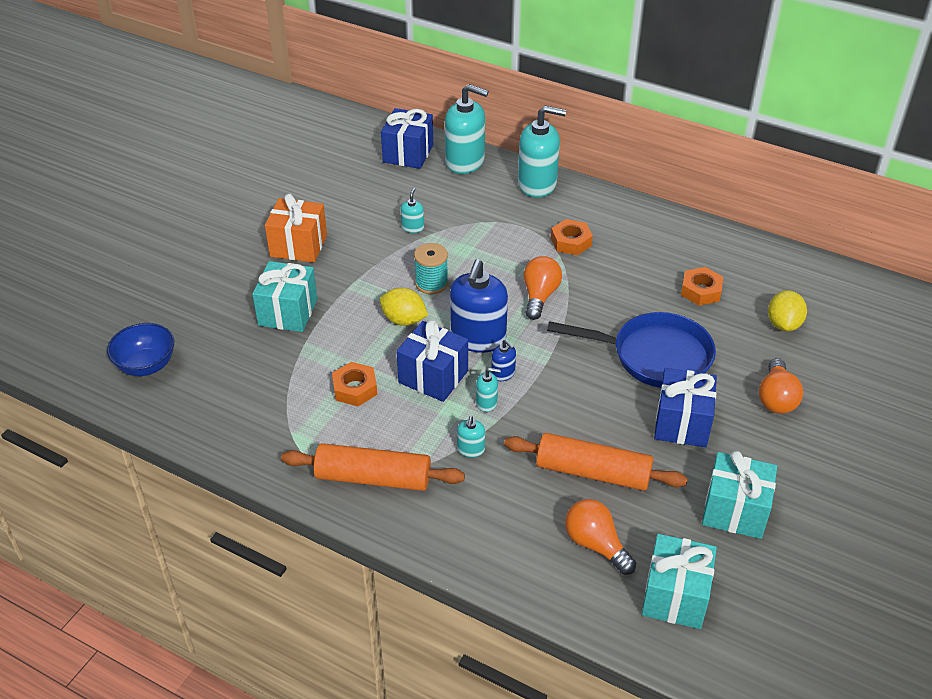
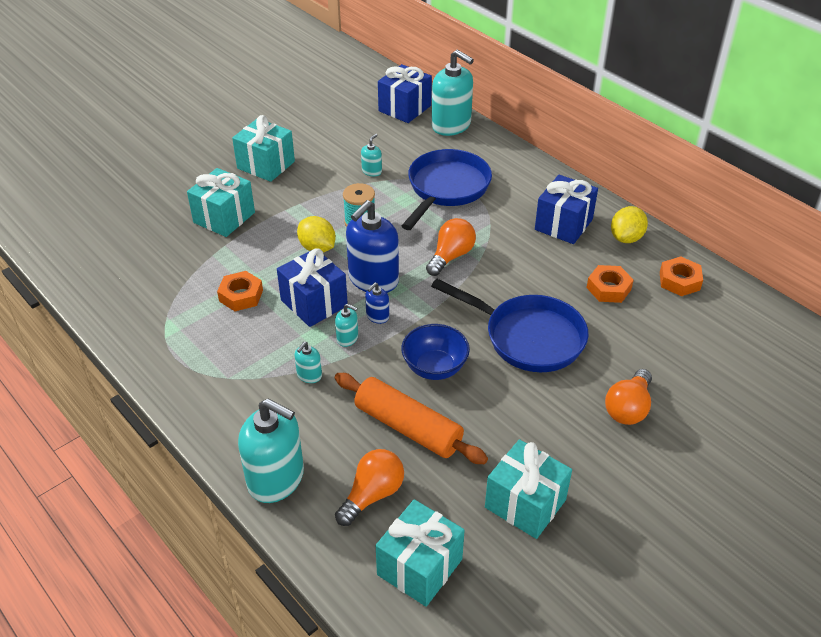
camera: 20 degrees right, 0 degrees up
(146, 365) = (86, 233): blue bowl -> blue bowl (434, 367)
(298, 246) = (266, 165): orange gift -> turquoise gift
(373, 478) = (210, 376): orange rolling pin -> none
(497, 228) = (446, 188): none -> blue pan
(503, 373) = (377, 316): blue soap dispenser -> blue soap dispenser turned 60 degrees clockwise
(537, 184) = (506, 158): turquoise soap dispenser -> turquoise soap dispenser (276, 478)
(571, 242) = (508, 215): orange nut -> orange nut (679, 281)
(596, 545) = (372, 495): orange light bulb -> orange light bulb turned 60 degrees clockwise
(682, 423) = (520, 406): blue gift -> blue gift (563, 224)
(783, 324) = (675, 340): yellow lemon -> yellow lemon (626, 238)

